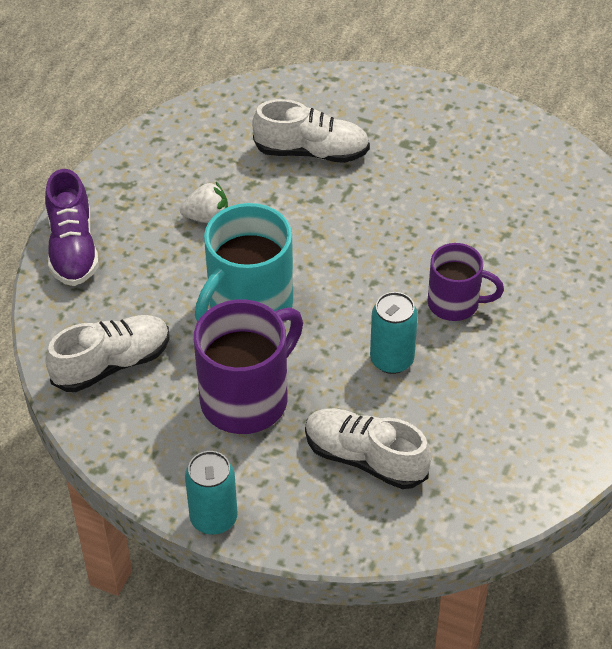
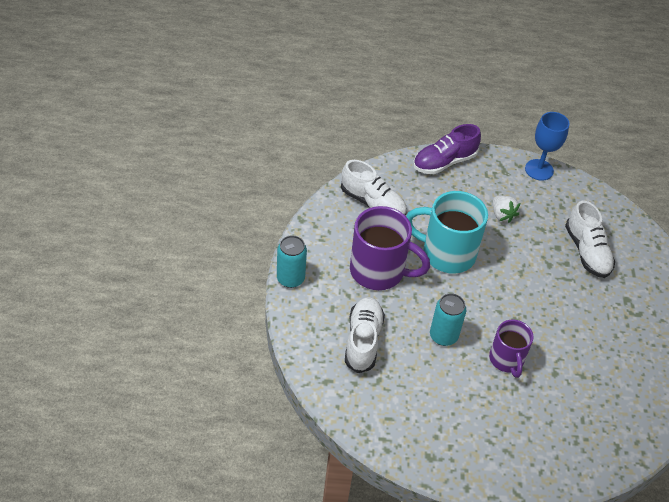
camera: 65 degrees right, 0 degrees up
(143, 146) = (539, 170): none -> blue goblet

